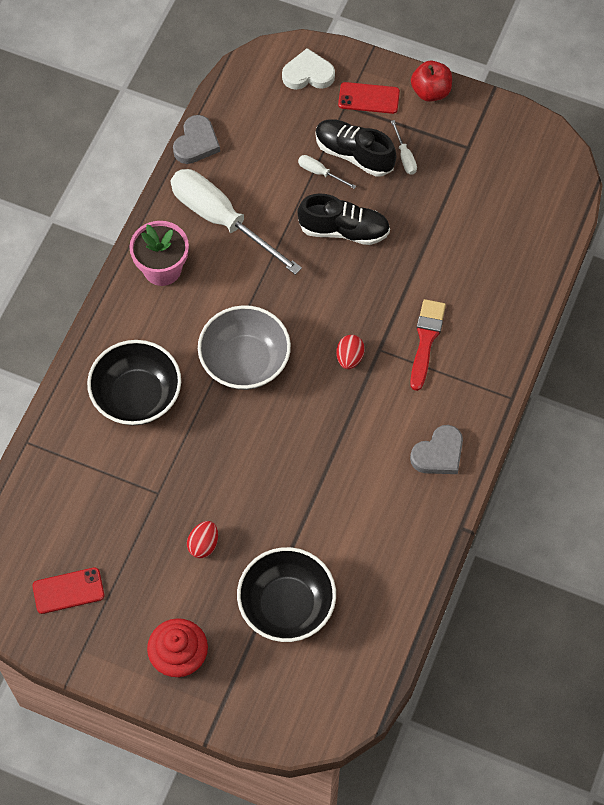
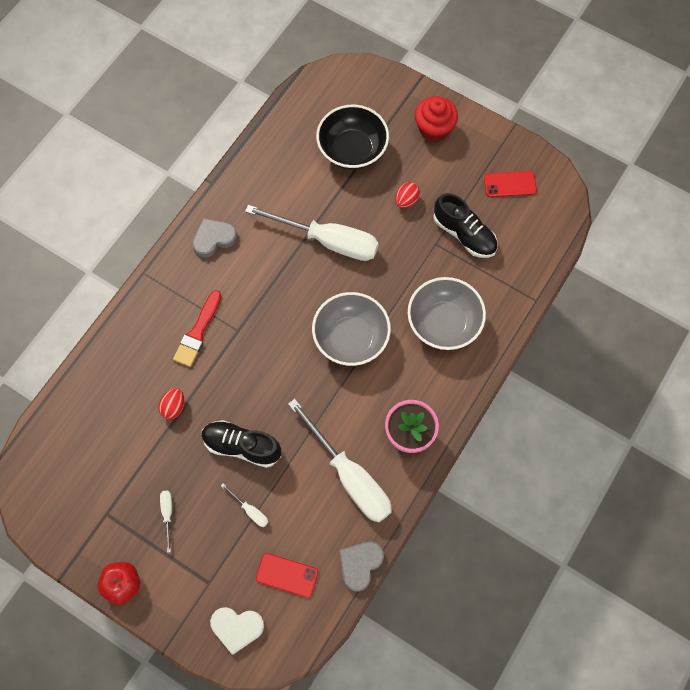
camera: 170 degrees left, 5 degrees up
(137, 396) = (443, 323): black bowl -> grey bowl
(295, 474) = (328, 241): none -> white screwdriver
(349, 358) = (264, 327): red egg -> red egg (173, 407)
(354, 154) = (214, 525): black shoe -> black shoe (464, 234)
(369, 98) = (184, 587): red phone -> red phone (287, 575)

